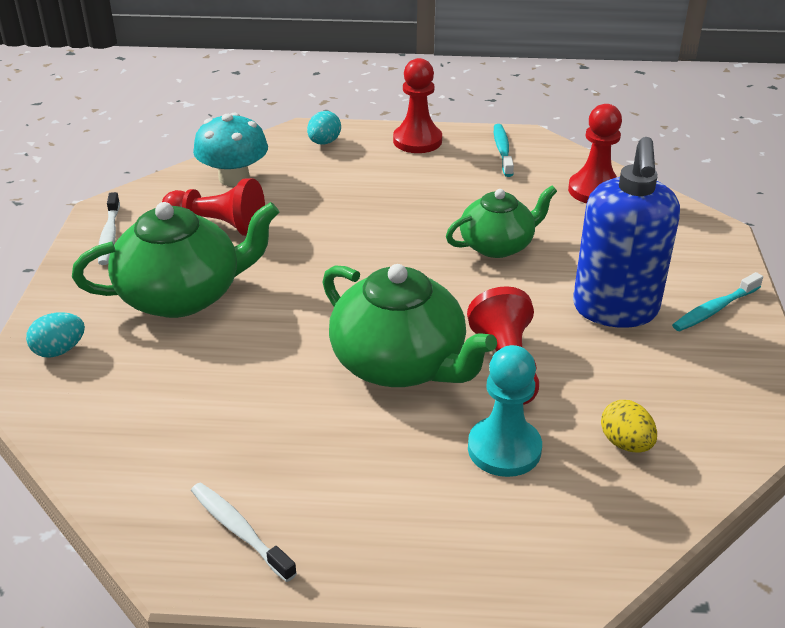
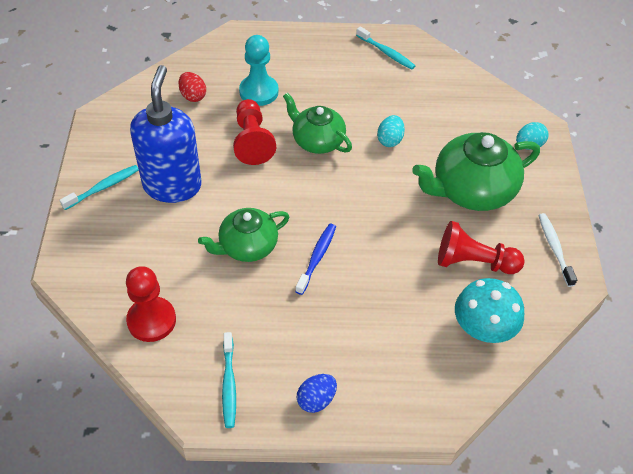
camera: 175 degrees right, 15 degrees up
(239, 530) = (386, 53): white toothbrush -> turquoise toothbrush
(324, 142) = (412, 393): turquoise egg -> turquoise egg (390, 140)
(400, 364) = (317, 141): green teapot -> green teapot, size x0.64
(410, 234) = (317, 257): none -> blue toothbrush
(417, 141) = (316, 400): red pawn -> blue egg
(625, 443) = (193, 96): yellow egg -> red egg

